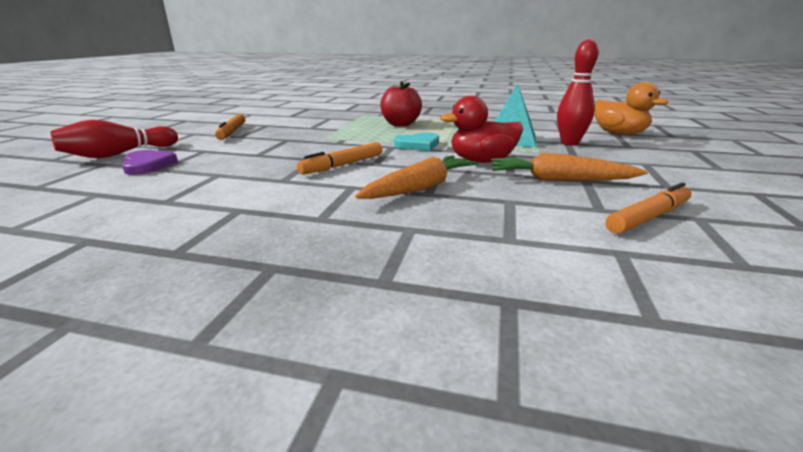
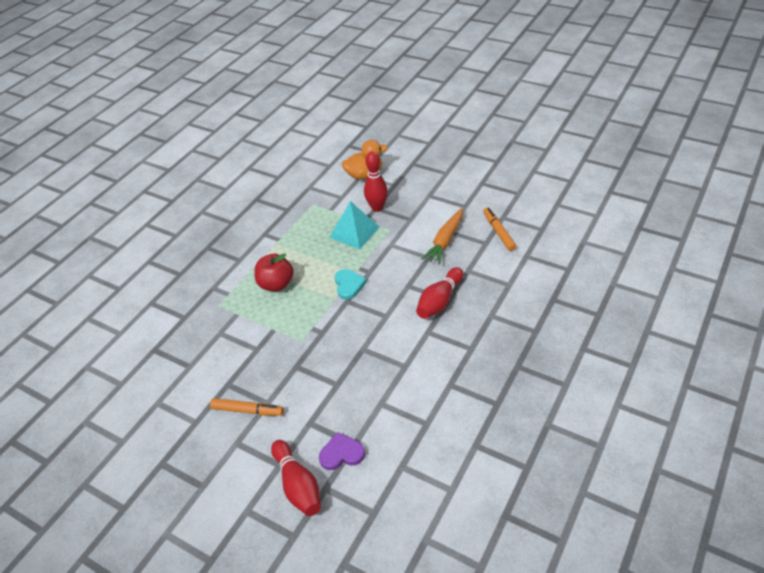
camera: 70 degrees left, 20 degrees up
(343, 165) = (384, 333): orange marker -> none
(421, 188) = (439, 301): orange carrot -> red bowling pin
(482, 161) = (400, 262): red duck -> none

